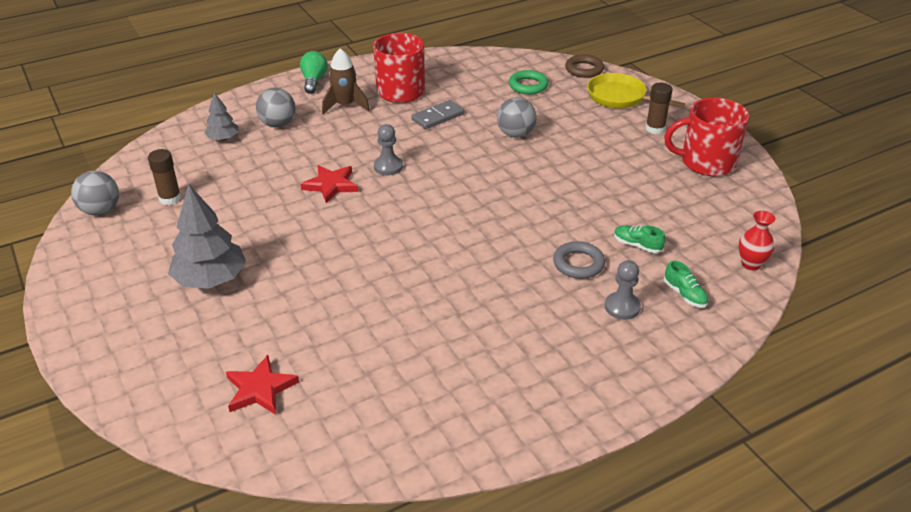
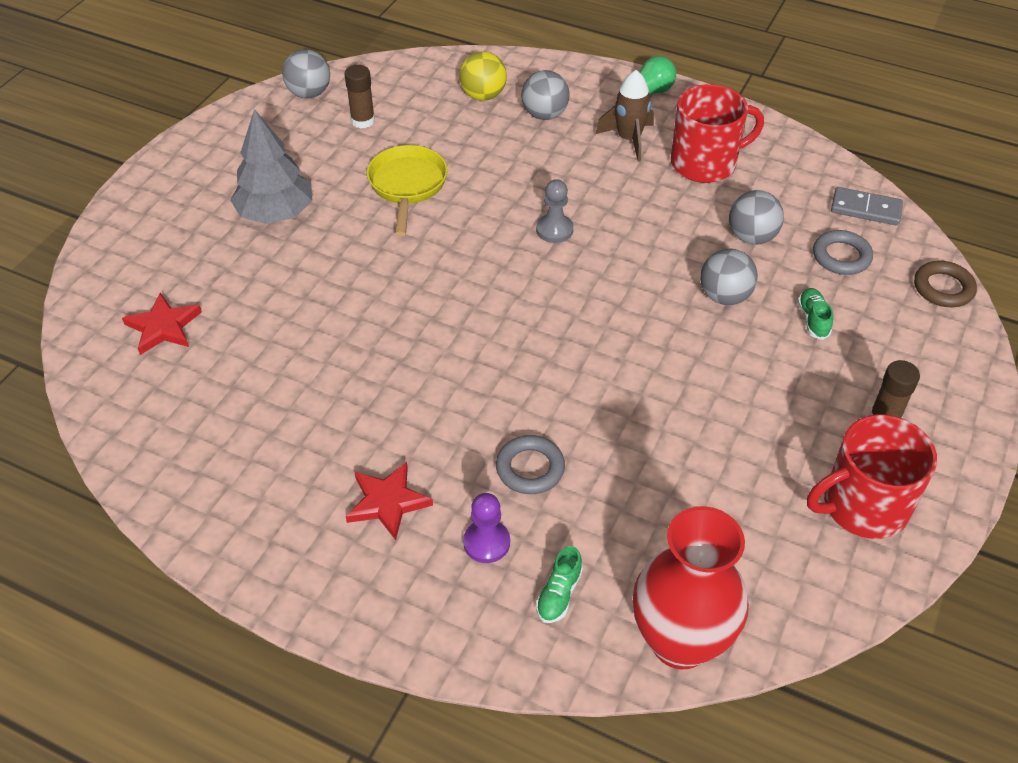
camera: 55 degrees right, 10 degrees up
(223, 138) = (483, 95): grey tree -> yellow ball
(331, 185) = (482, 208): red star -> red star (387, 502)
(437, 117) = (687, 217): grey domino -> grey domino (865, 209)
(480, 104) = (751, 237): none -> grey ball
(528, 86) = (841, 256): green ring -> grey ring
(620, 98) = (918, 353): yellow pan -> yellow pan (407, 186)
(622, 307) = (486, 542): grey pawn -> purple pawn
(637, 245) = (613, 508): green shoe -> green shoe (813, 319)
(706, 162) = (863, 505): red mug -> red mug turned 75 degrees counterclockwise
(751, 264) = (680, 641): red vase -> red vase, size x2.16

